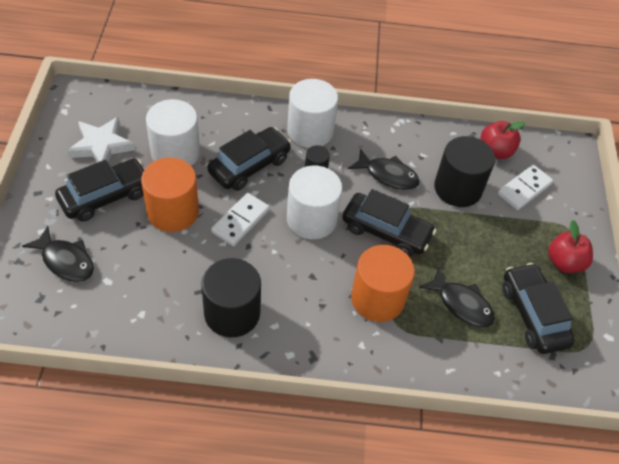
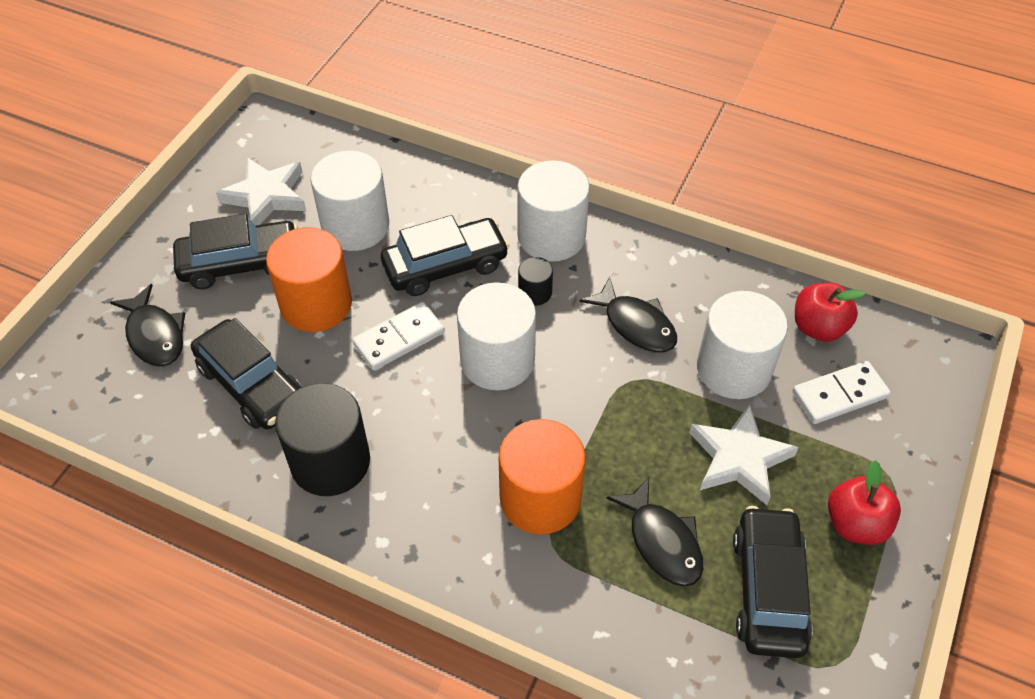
camera: 25 degrees right, 0 degrees up
(386, 231) = (597, 404): black car -> black car (252, 385)
(458, 188) = (733, 369): black cylinder -> white cylinder
(484, 242) = (739, 458): none -> white star

